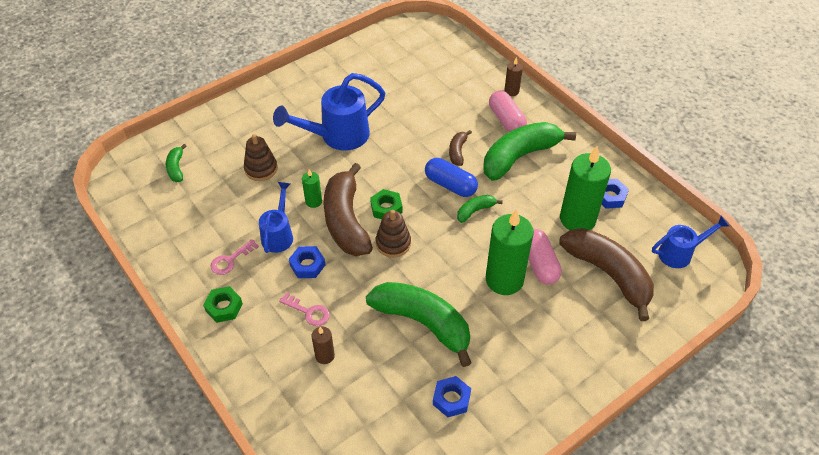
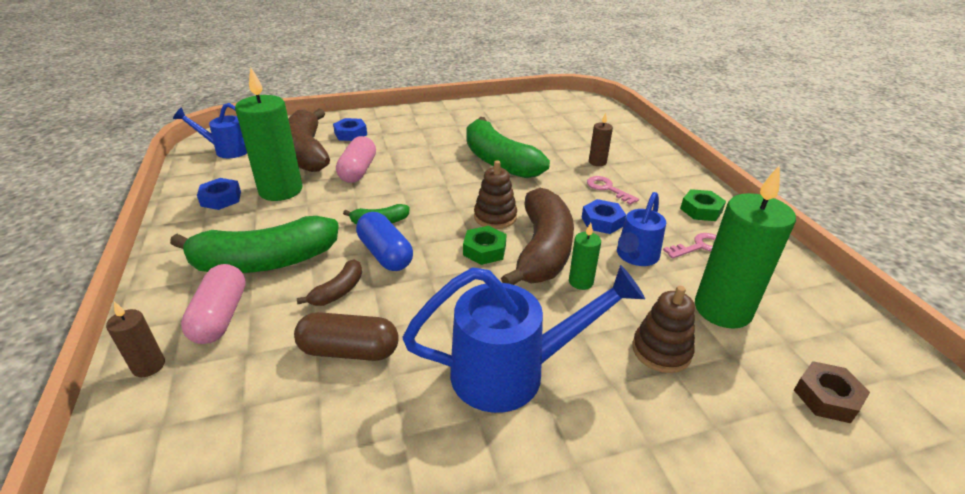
camera: 160 degrees left, 15 degrees down
(176, 168) = (827, 397): green banana -> brown nut
(424, 123) = (349, 351): none -> brown capsule
(451, 399) = (501, 126): blue nut -> blue nut (350, 134)
(504, 280) = (402, 169): green candle -> green candle (722, 309)

